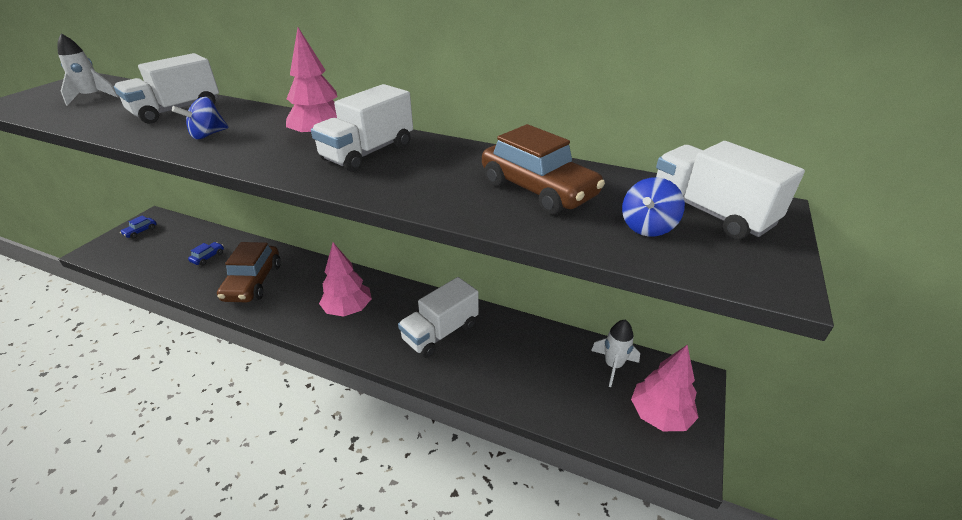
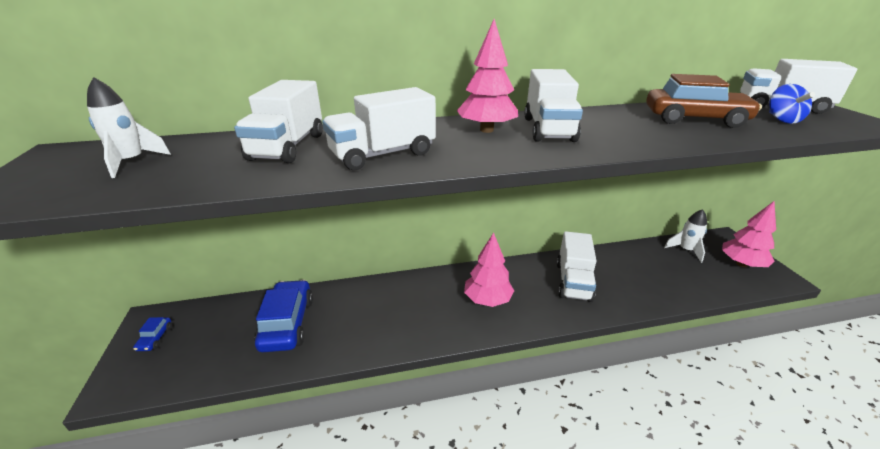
camera: 35 degrees left, 5 degrees down
(207, 135) = (383, 154): blue spinning top -> white truck
(208, 257) = (287, 323): blue car -> blue car, size x2.24
(253, 282) = (372, 321): brown car -> none

